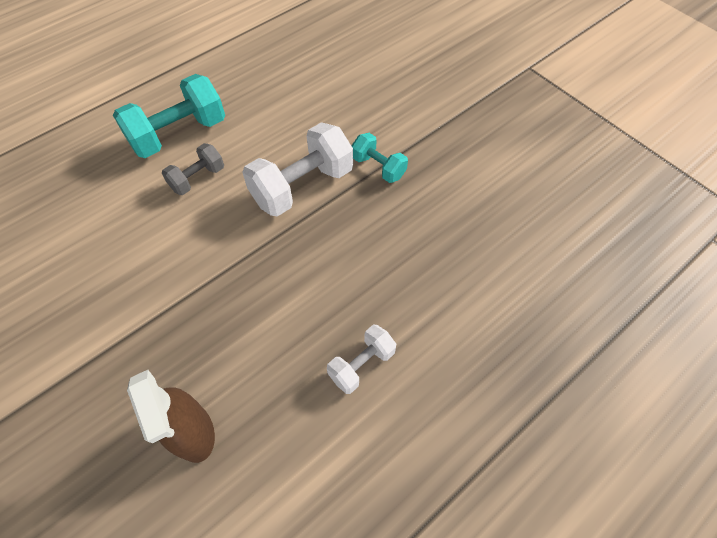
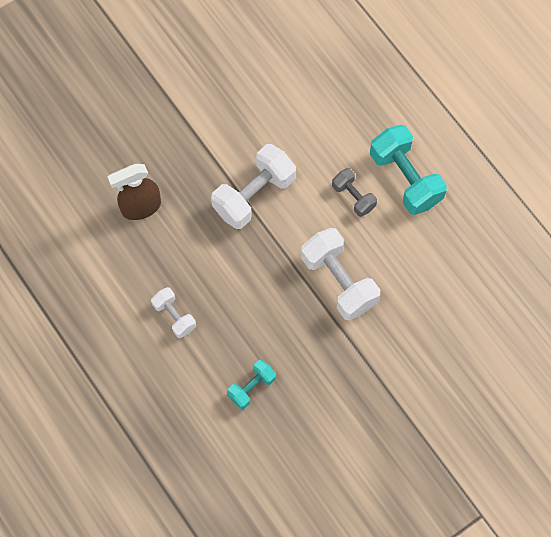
camera: 95 degrees right, 10 degrees up
(186, 281) = (254, 195): none -> white dumbbell
(378, 167) = (355, 346): turquoise dumbbell -> turquoise dumbbell (251, 387)

